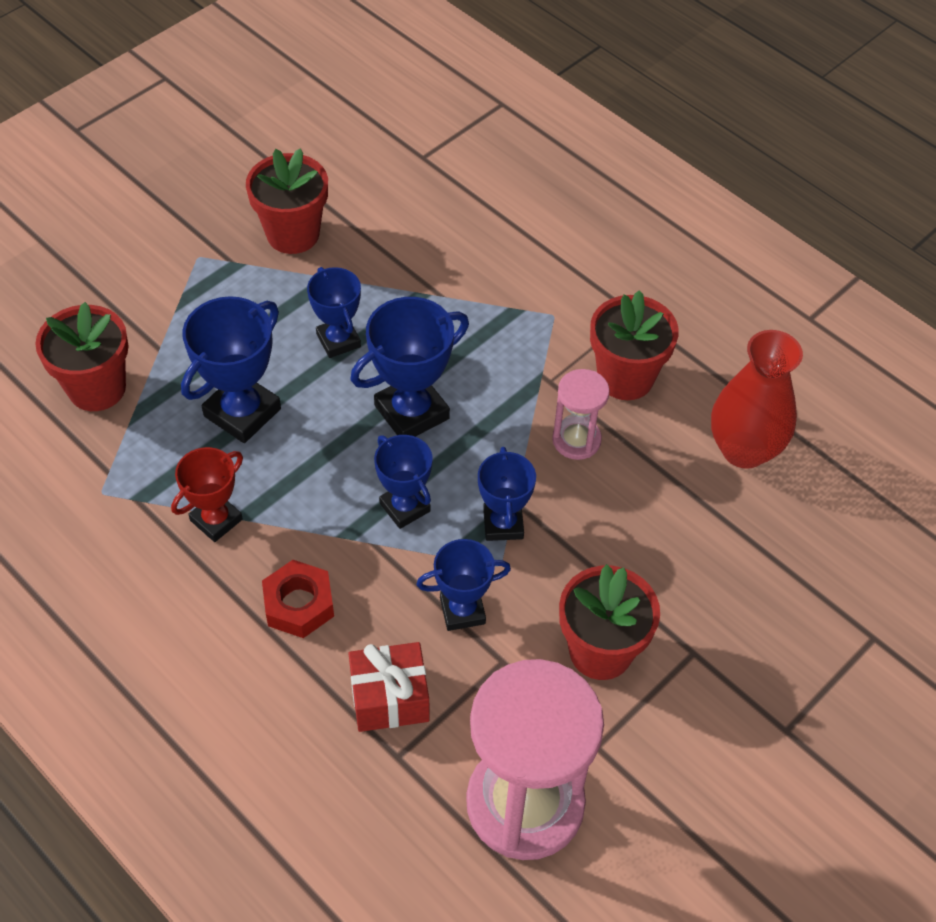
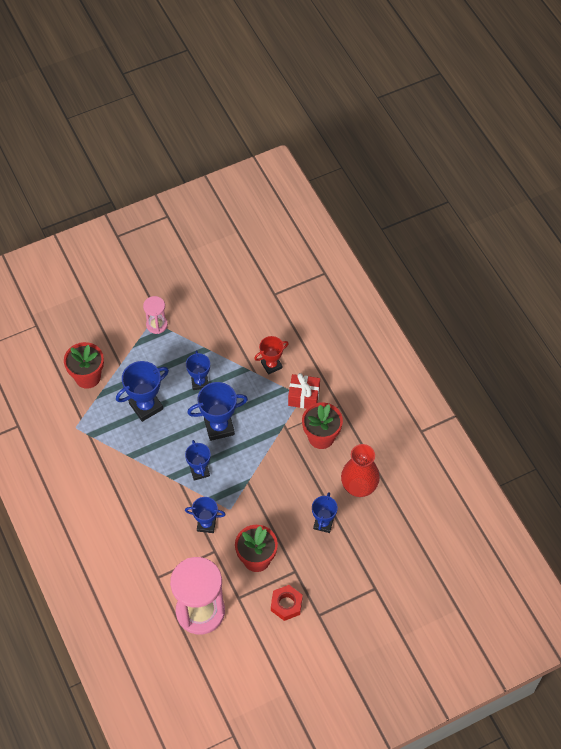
camera: 20 degrees right, 5 degrees up
(216, 520) = (119, 454): red trophy -> red trophy (271, 365)
(293, 234) = (198, 321): red flower pot -> none
(299, 604) = (140, 502): red nut -> red nut (286, 604)
(389, 698) = (163, 552): red gift -> red gift (304, 397)
(503, 524) = (238, 491): blue trophy -> blue trophy (323, 523)
(576, 440) = (286, 461): pink hourglass -> pink hourglass (157, 325)

